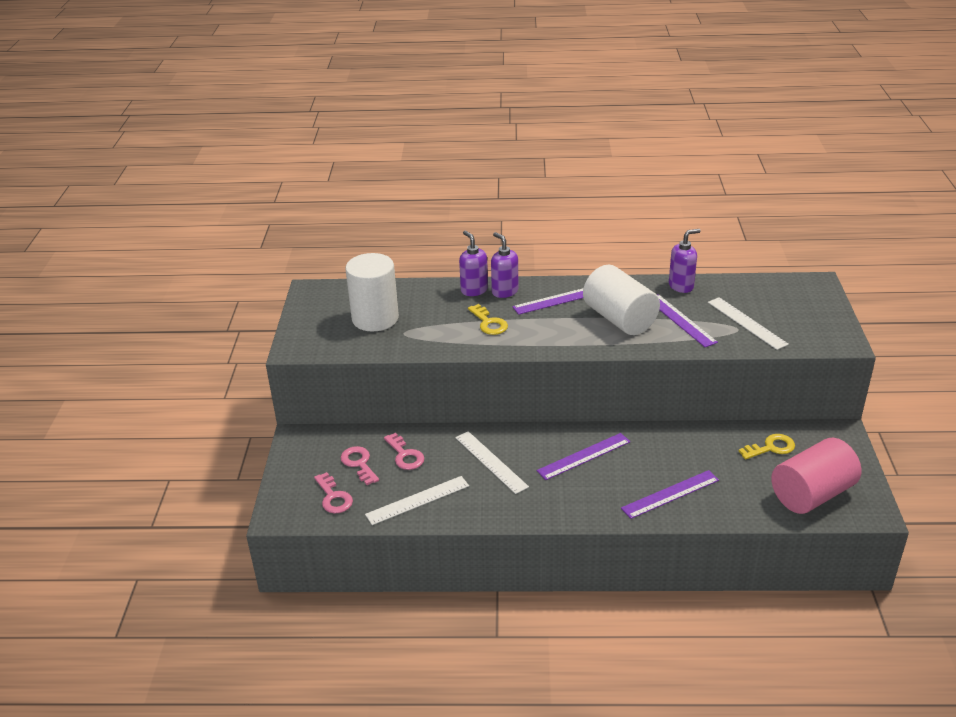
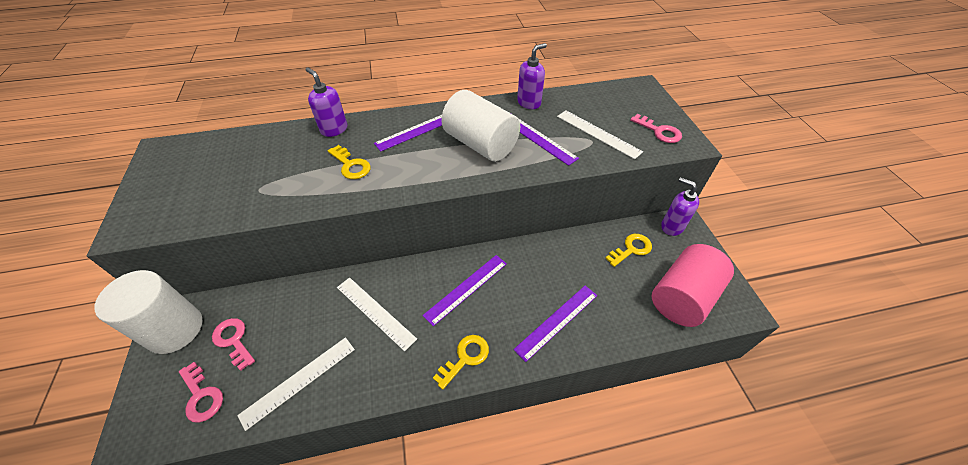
camera: 15 degrees left, 15 degrees up
(375, 318) = (227, 175): white cylinder -> white cylinder (175, 329)
(405, 455) = (285, 320): pink key -> pink key (659, 131)
(504, 291) = (365, 127): purple soap dispenser -> purple soap dispenser (671, 226)
(572, 507) = (465, 357): none -> yellow key

